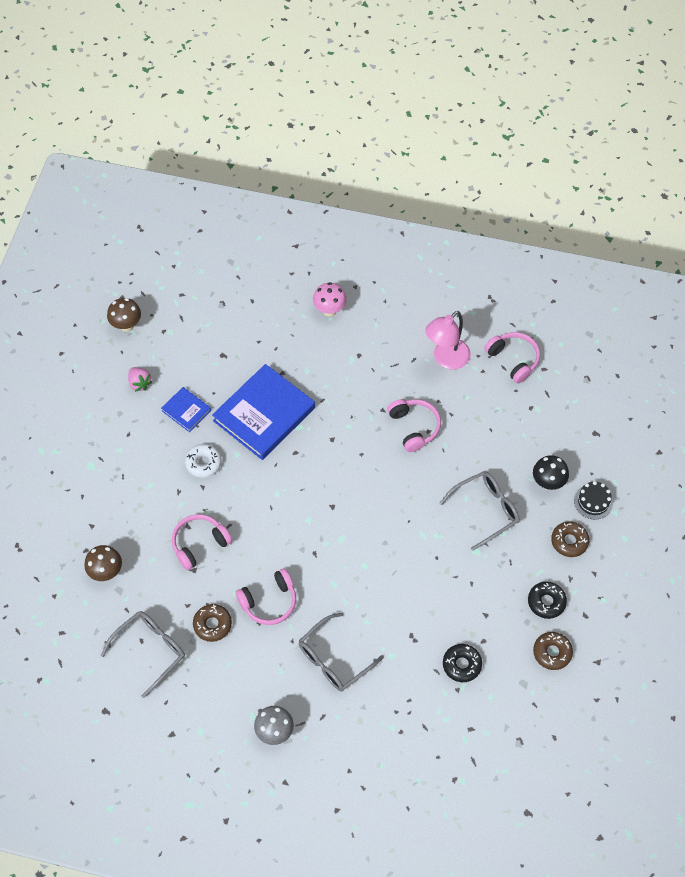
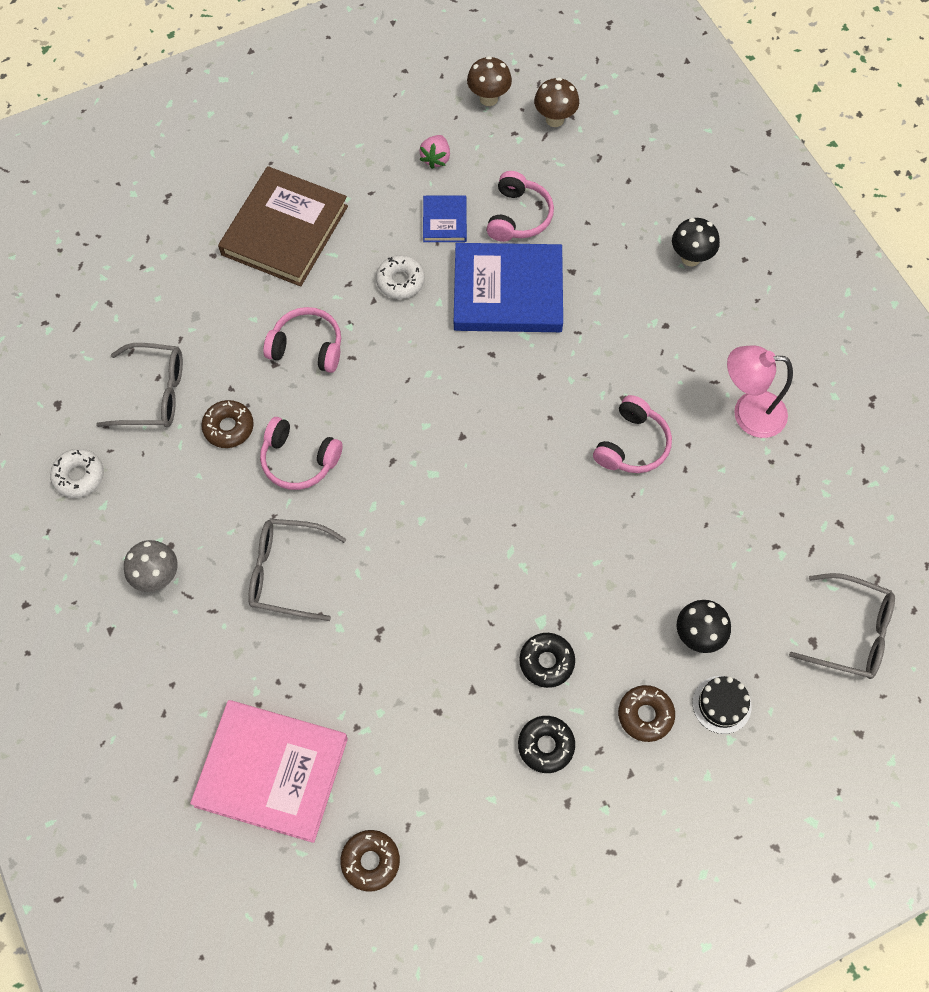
camera: 50 degrees right, 5 degrees up
(106, 572) = (205, 290): brown mushroom -> brown mushroom (554, 119)
(108, 498) = (285, 230): none -> brown book
(167, 732) = (79, 476): none -> white donut
(329, 310) = (690, 258): pink mushroom -> black mushroom
(446, 753) = (272, 772): none -> pink book
(461, 665) = (390, 710): black donut -> black donut (546, 662)
(485, 510) = (599, 594): grey glasses -> grey glasses (849, 632)
(513, 359) = (818, 482): pink headphones -> pink headphones (518, 216)
(552, 652) = (488, 799): brown donut -> brown donut (370, 861)

